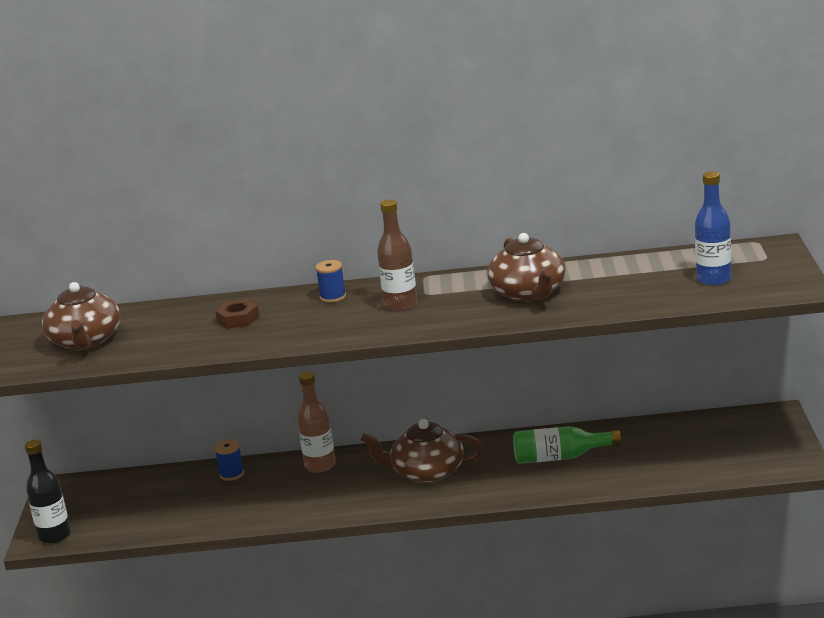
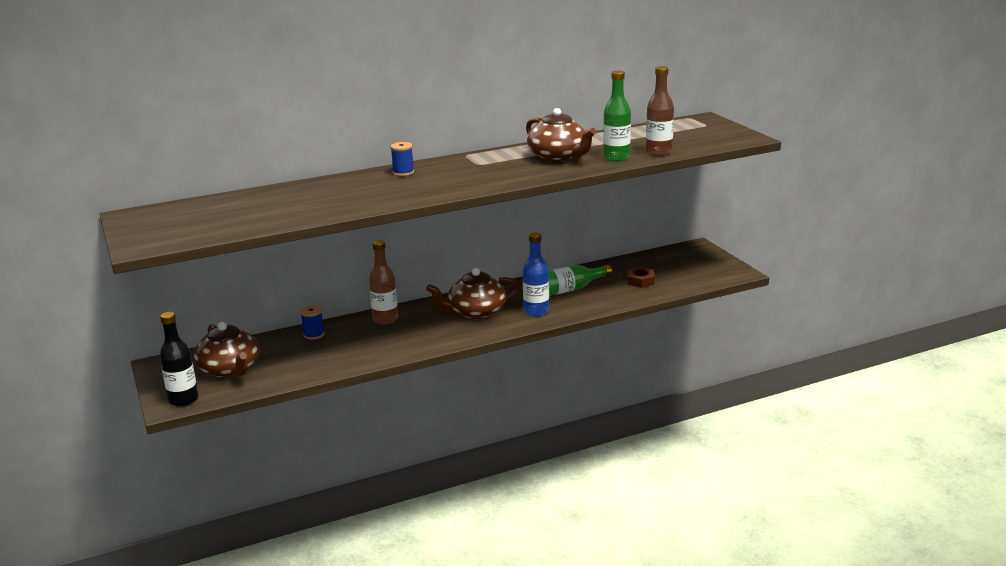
camera: 25 degrees left, 0 degrees up
(85, 341) = (207, 219): brown teapot -> brown teapot (230, 369)
(238, 319) = (335, 192): brown nut -> brown nut (640, 281)
(400, 305) = (465, 172): brown bottle -> brown bottle (658, 153)
(596, 303) = (616, 158): none -> green bottle
(713, 279) = (684, 138): blue bottle -> blue bottle (536, 311)

